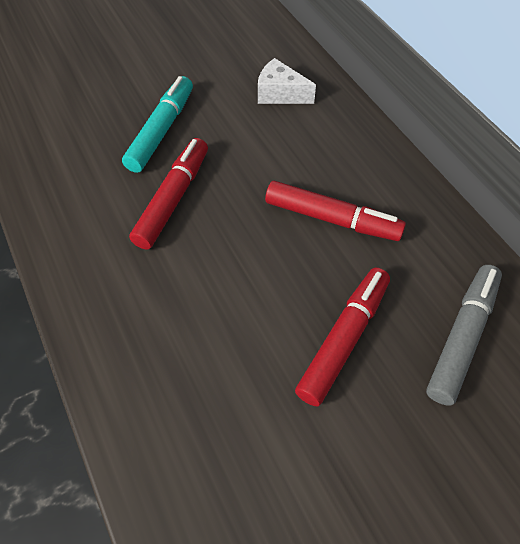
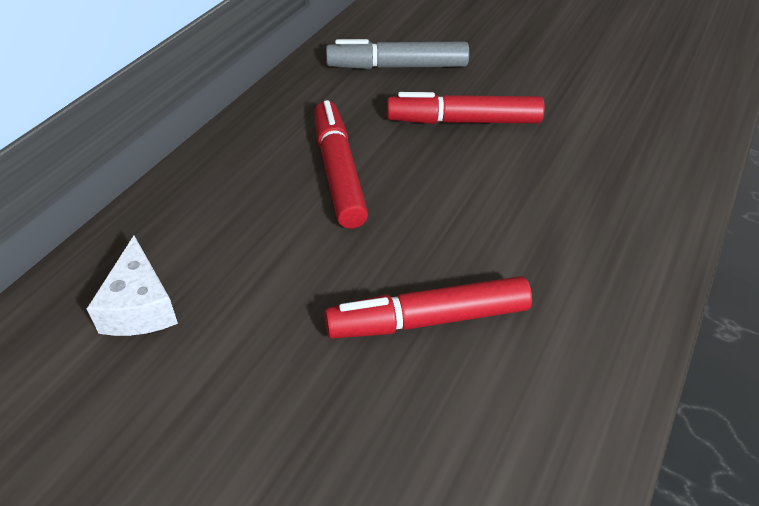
camera: 125 degrees left, 10 degrees down
(161, 131) = (316, 413): turquoise marker -> none

